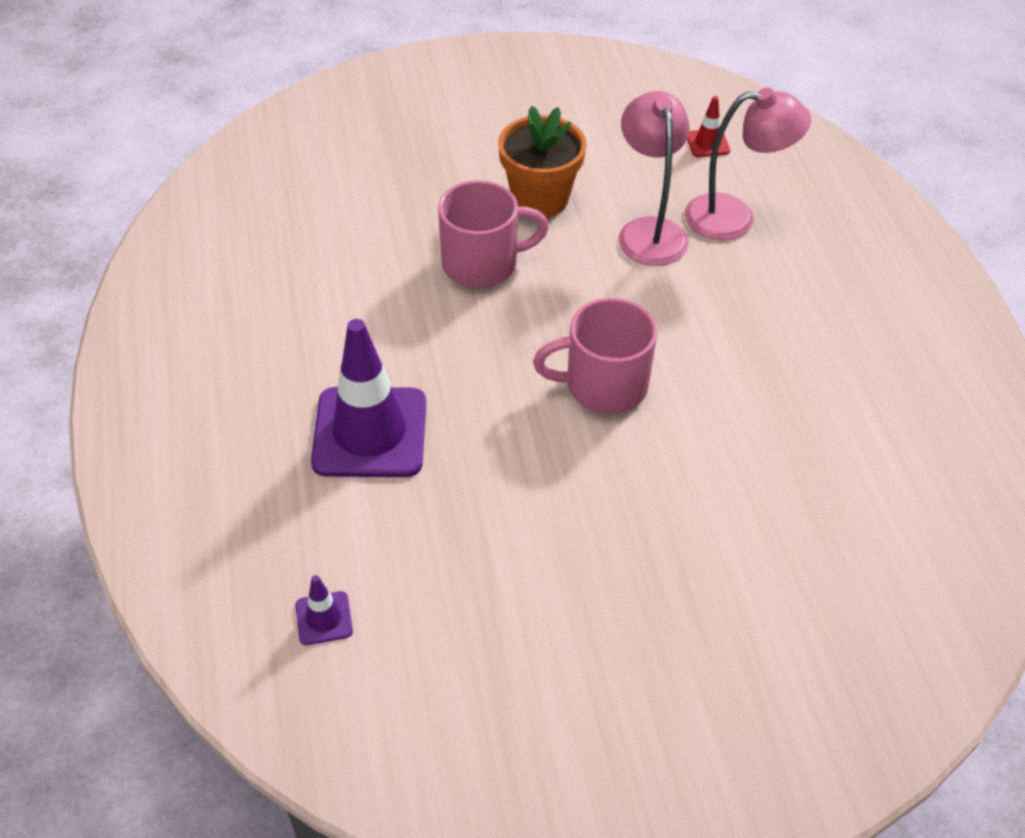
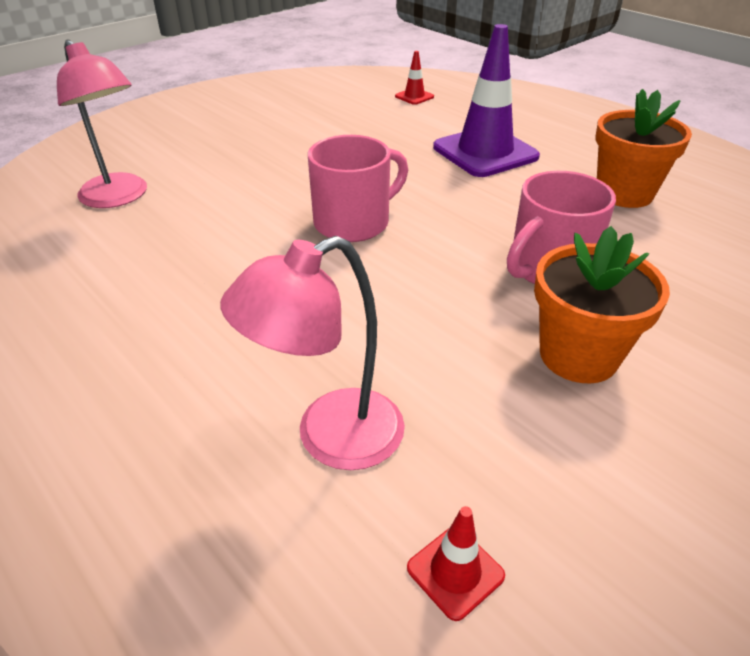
camera: 150 degrees right, 10 degrees down
(312, 307) = (624, 193): none -> orange flower pot
(324, 618) = (414, 97): purple traffic cone -> red traffic cone
(649, 231) = (423, 370): pink lamp -> pink lamp (119, 198)

